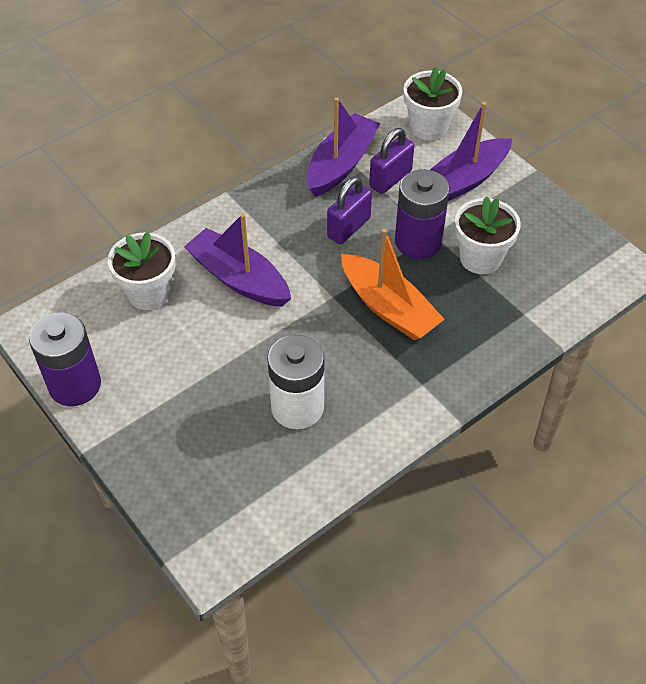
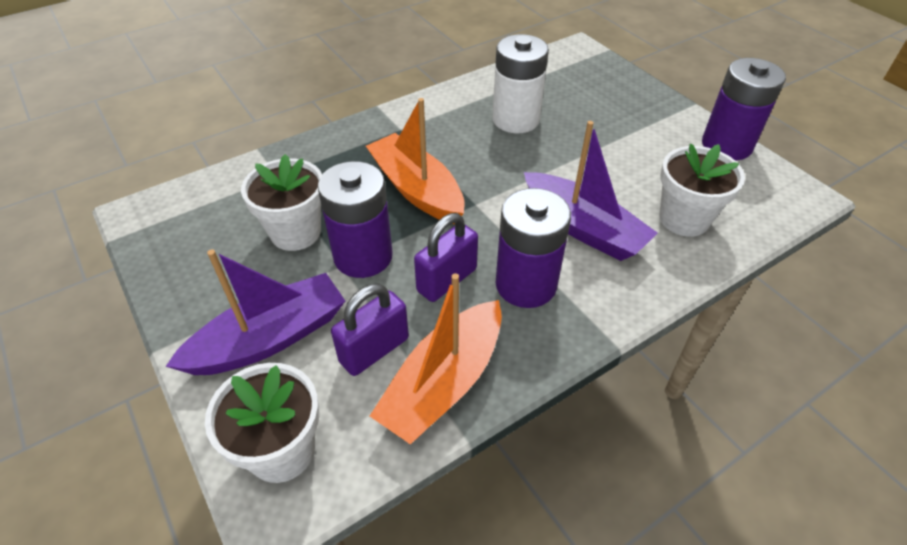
camera: 175 degrees left, 5 degrees down
(288, 228) = (526, 284): none -> purple battery
(341, 164) = (443, 383): purple boat -> orange boat

